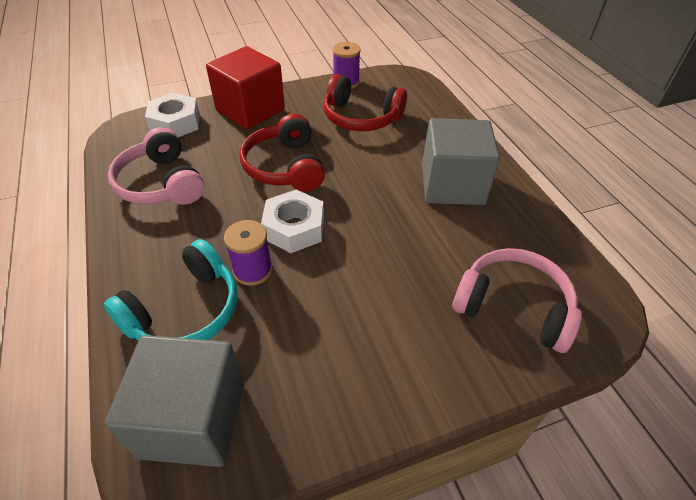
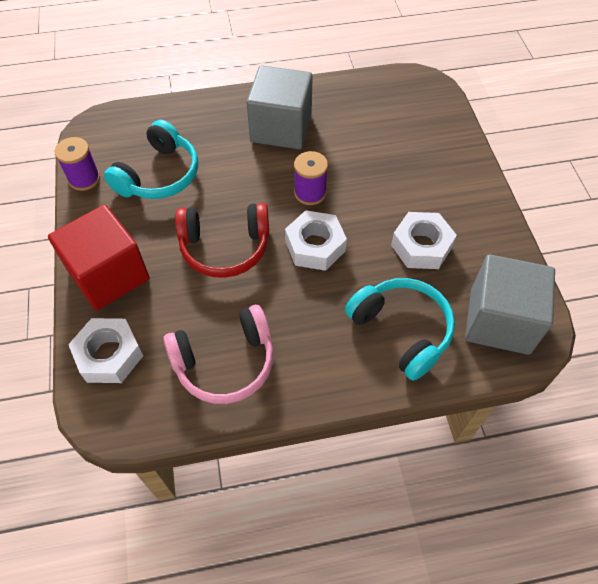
camera: 80 degrees left, 10 degrees up
(252, 270) = (361, 280): purple spool -> purple spool (310, 193)
(306, 325) = (421, 246): none -> white nut
(361, 117) = (159, 175): red headphones -> turquoise headphones
(513, 307) = (414, 125): pink headphones -> none

